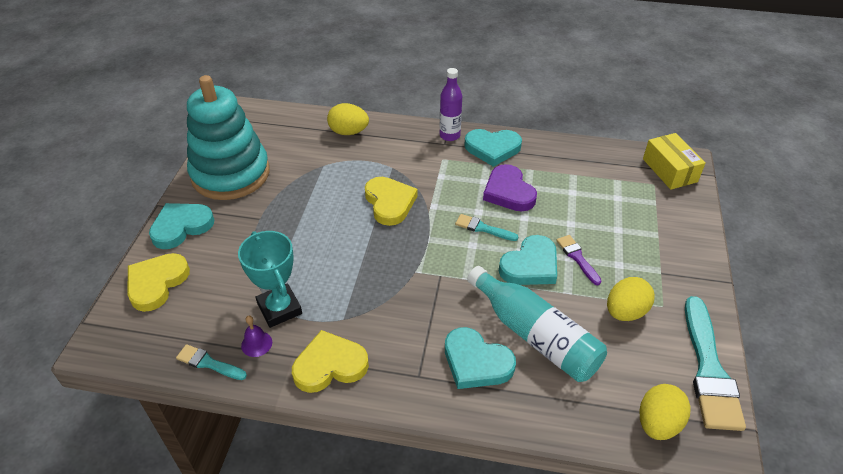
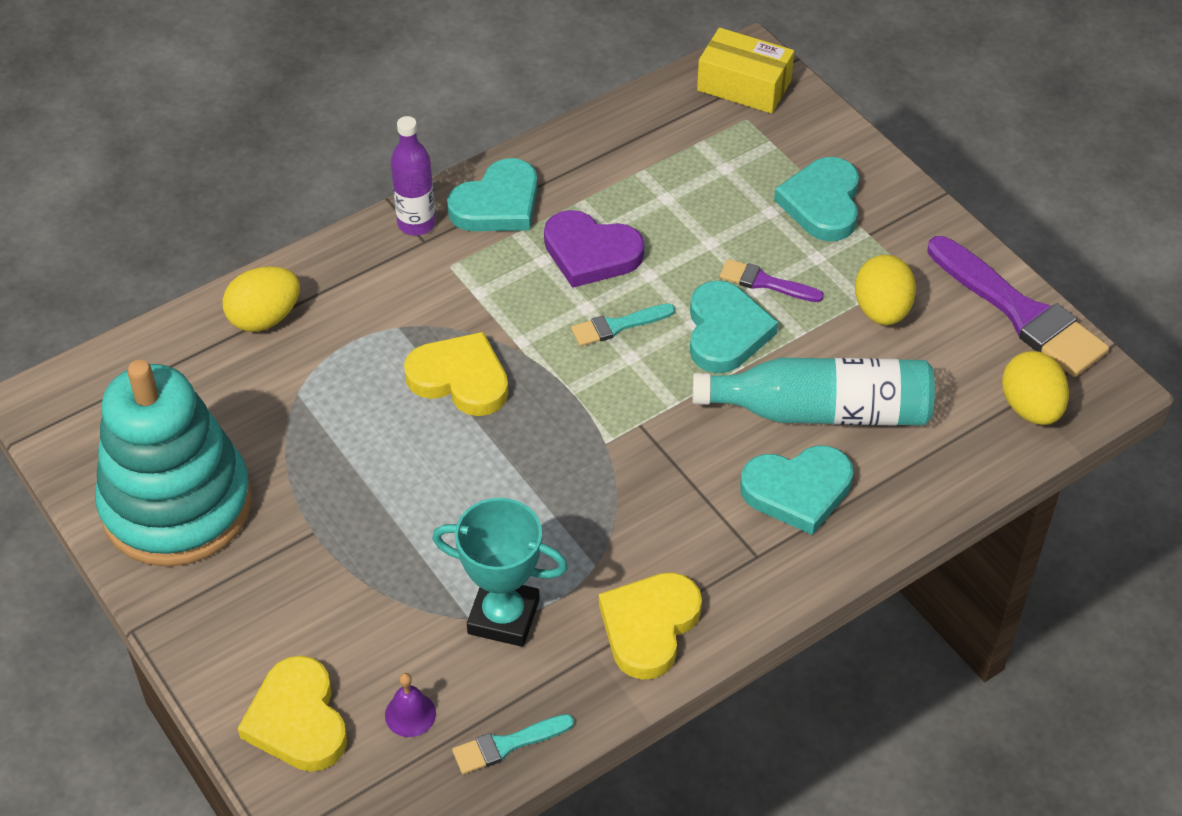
camera: 45 degrees left, 5 degrees up
(181, 227) = (218, 629): turquoise heart -> turquoise heart (822, 203)
(256, 344) = (533, 676): purple bell -> purple bell (410, 714)
(709, 369) = (1020, 312): turquoise brush -> purple brush

